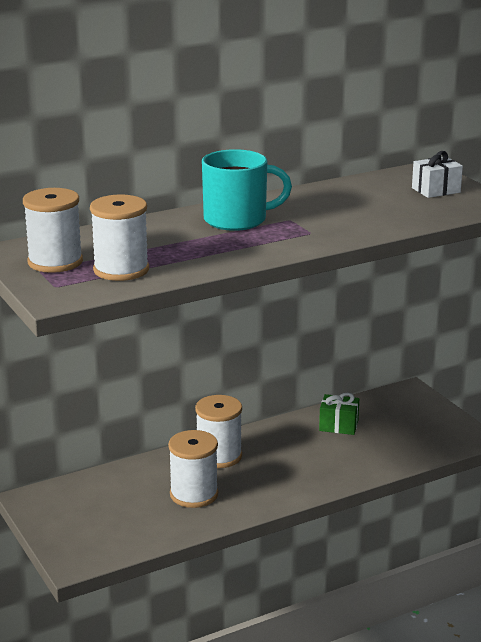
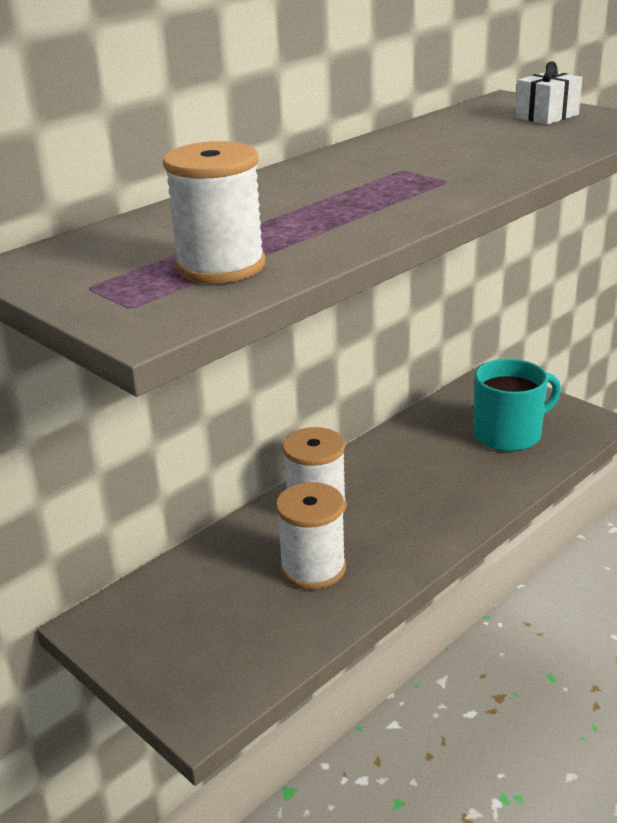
camera: 15 degrees left, 5 degrees up
(55, 262) = (106, 271): white spool -> none
(237, 220) = (331, 179): turquoise mug -> turquoise mug (509, 434)
(338, 425) = (436, 437): green gift -> none

